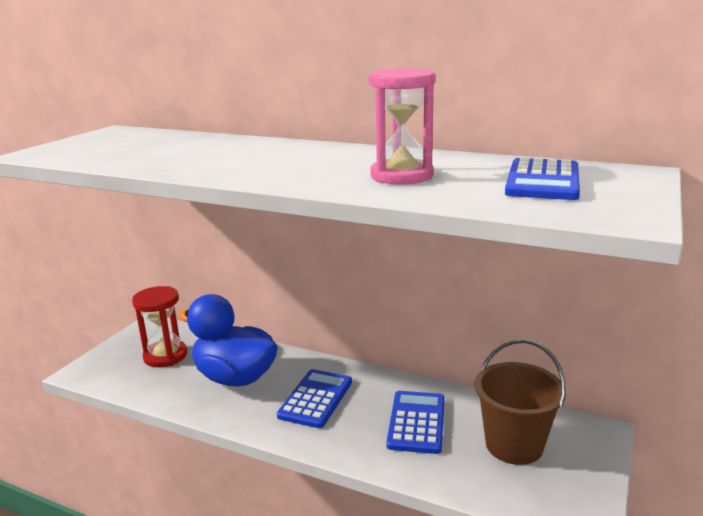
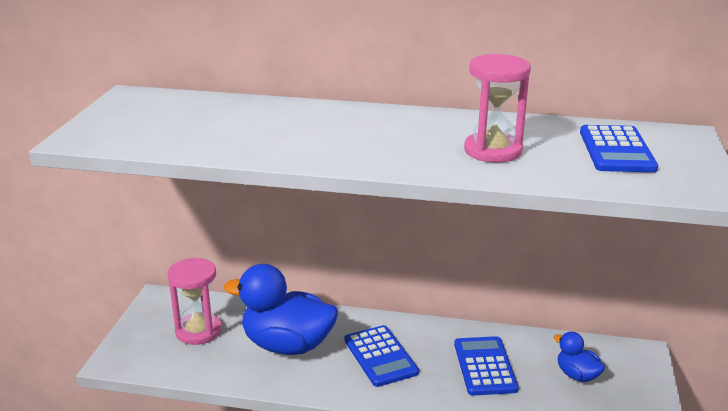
camera: 15 degrees left, 5 degrees up
(165, 356) = (198, 331): red hourglass -> pink hourglass
(316, 399) = (380, 356): blue calculator -> blue calculator turned 150 degrees clockwise
(514, 445) = (577, 375): brown bucket -> blue duck

